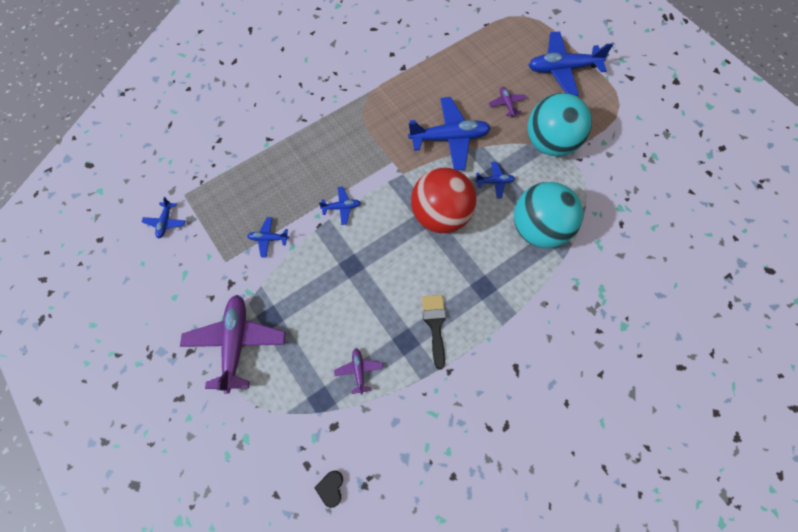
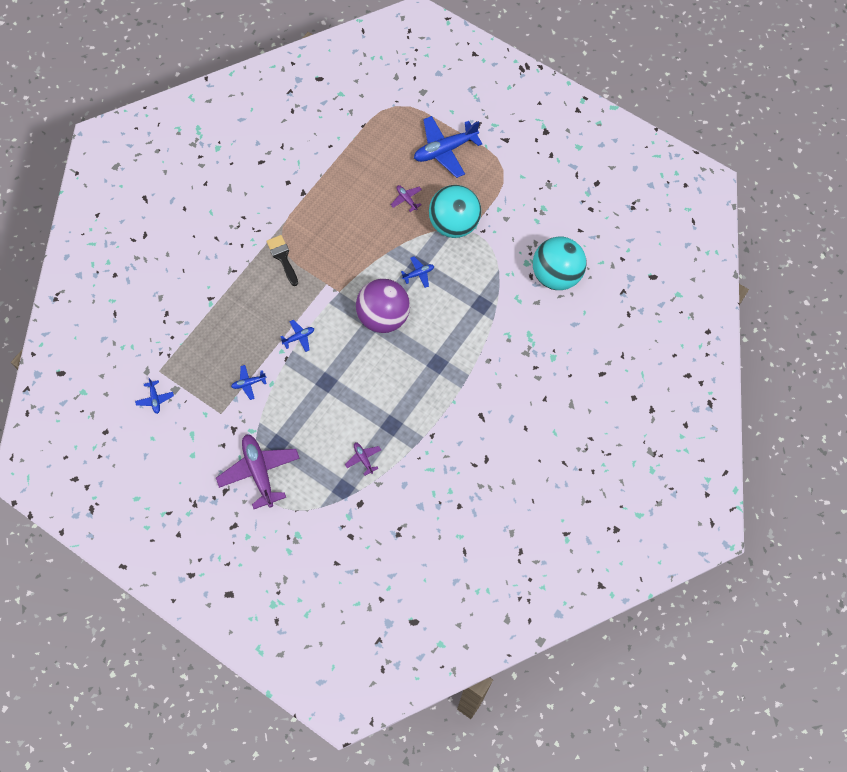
camera: 20 degrees left, 0 degrees up
(331, 488) = (374, 544): black heart -> none
(435, 325) = (409, 405): black brush -> black brush (282, 257)
(441, 215) = (383, 317): red ball -> purple ball
(449, 138) = (367, 247): blue plane -> none
(538, 229) = (466, 302): turquoise ball -> turquoise ball (556, 275)

